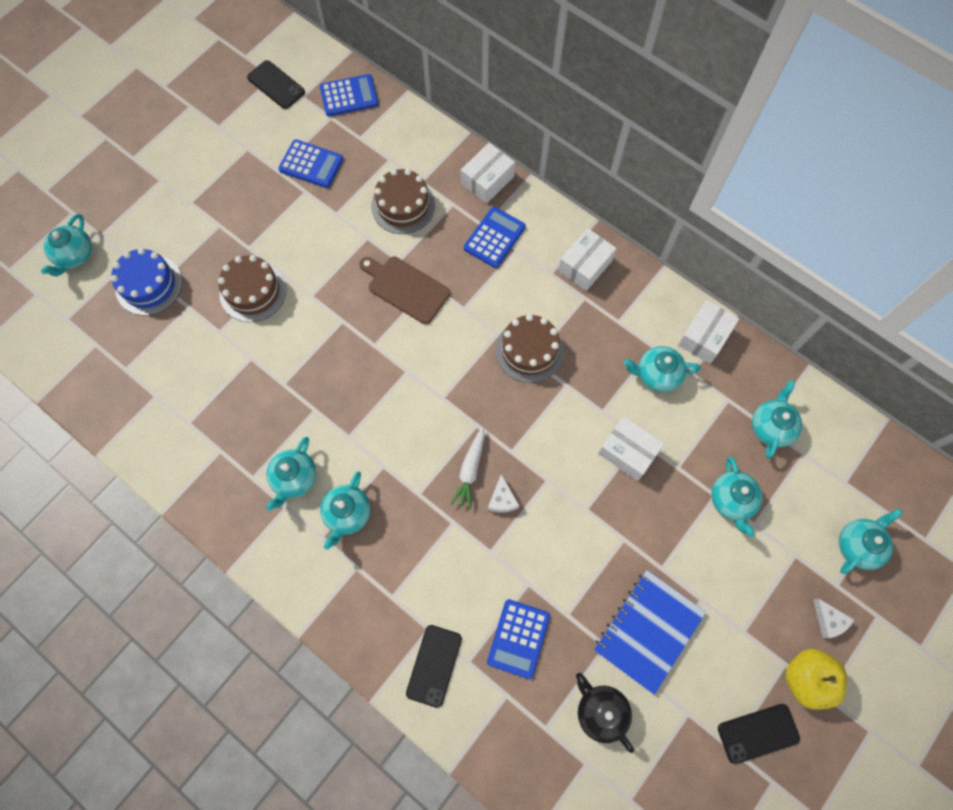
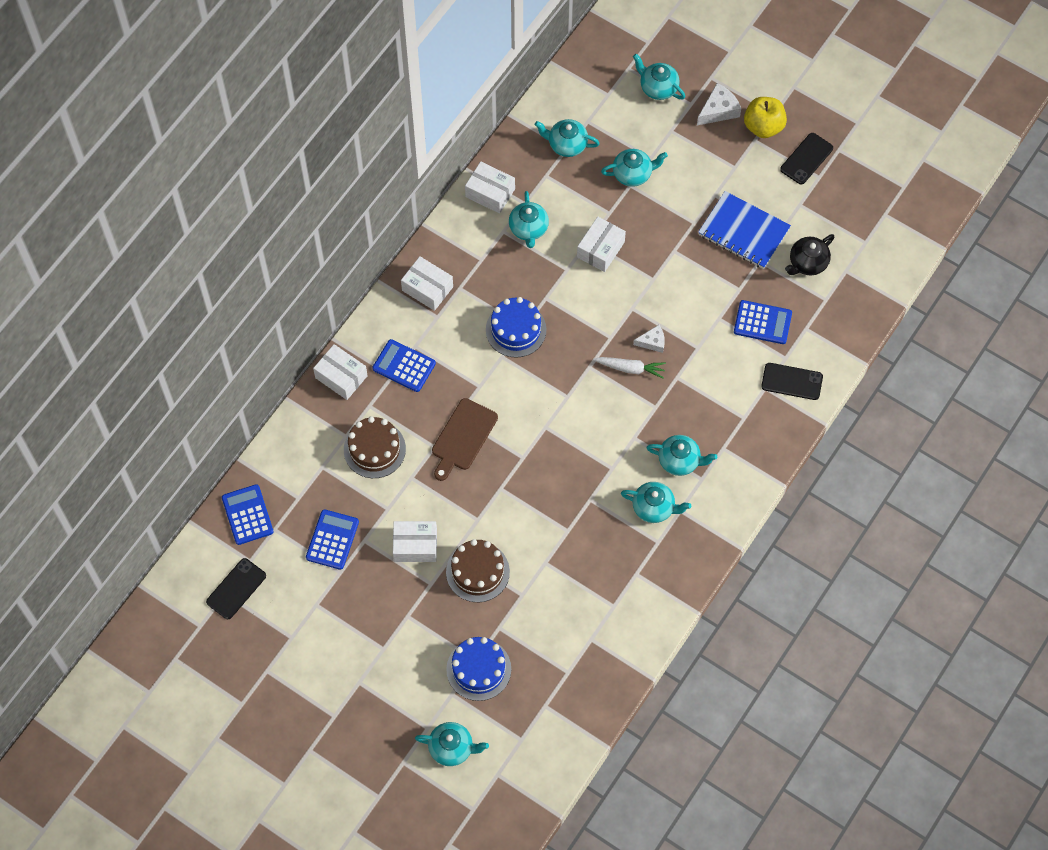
camera: 95 degrees left, 5 degrees down
(292, 236) = (415, 545): none -> white box
(529, 350) = (516, 329): brown cake -> blue cake
(758, 733) = (806, 159): black phone -> black phone turned 60 degrees clockwise
(829, 620) = (718, 110): white cheese -> white cheese, size x1.52

